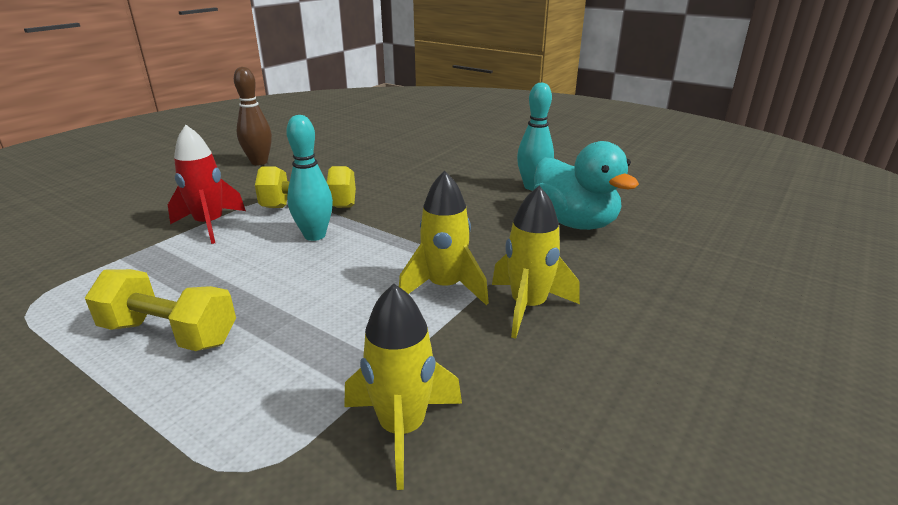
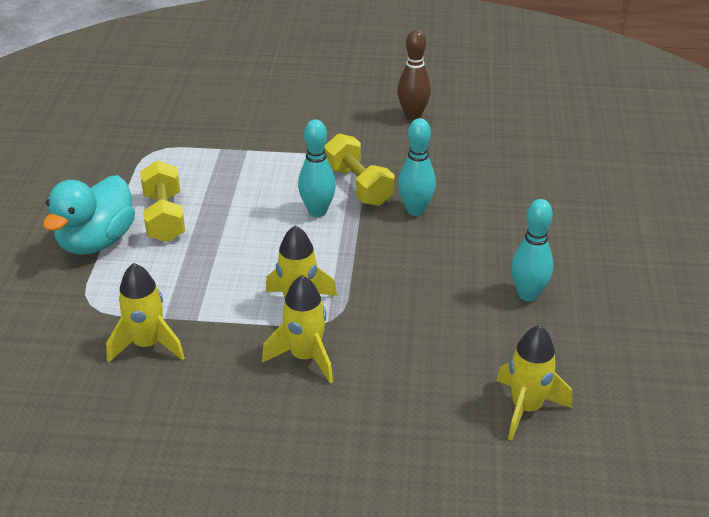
camera: 60 degrees right, 10 degrees up
(210, 225) = (290, 156): red rocket -> none
(379, 195) = (415, 210): none -> turquoise bowling pin
(574, 222) = (471, 345): turquoise duck -> turquoise duck (96, 241)
(665, 224) = (526, 408): none -> yellow rocket

